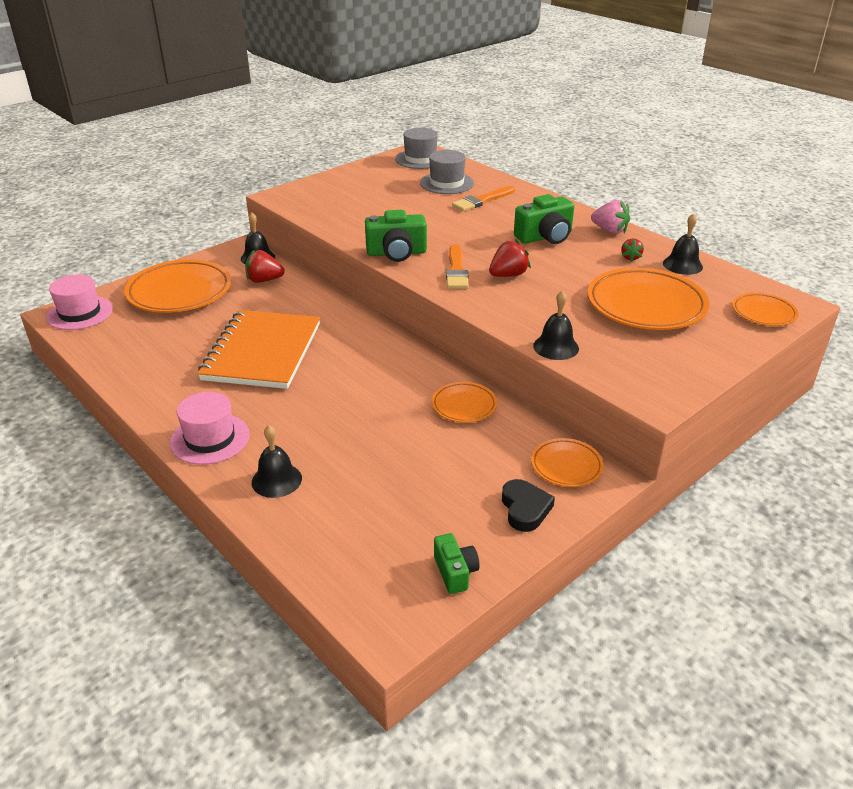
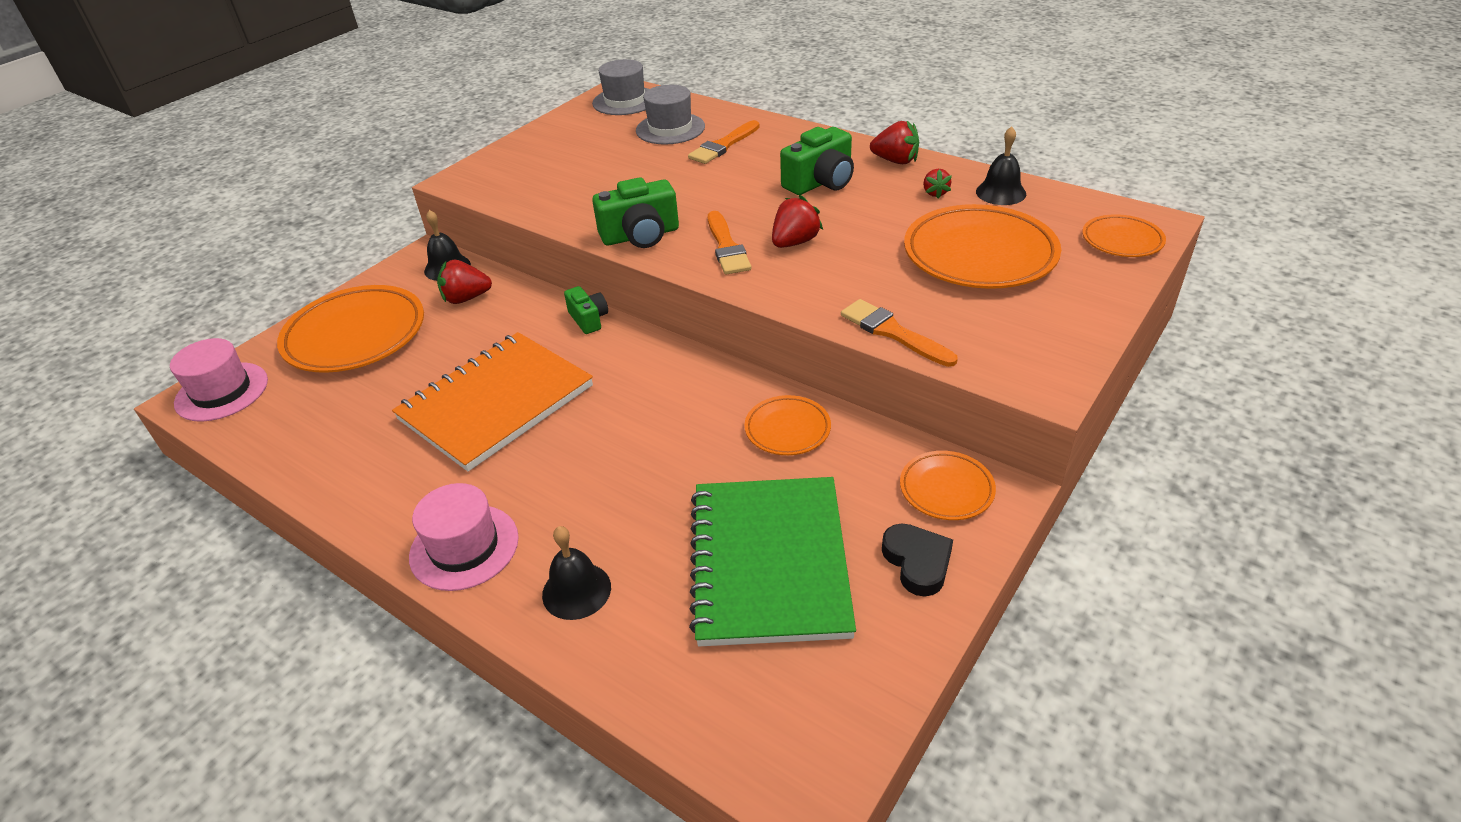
camera: 10 degrees left, 5 degrees up
(262, 352) = (496, 403): orange notebook -> orange notebook turned 45 degrees clockwise
(417, 488) = (769, 562): none -> green notebook
(455, 572) = (862, 677): green camera -> green camera (588, 319)
(556, 347) = (893, 332): black bell -> orange brush
(609, 230) = (895, 161): pink strawberry -> red strawberry

